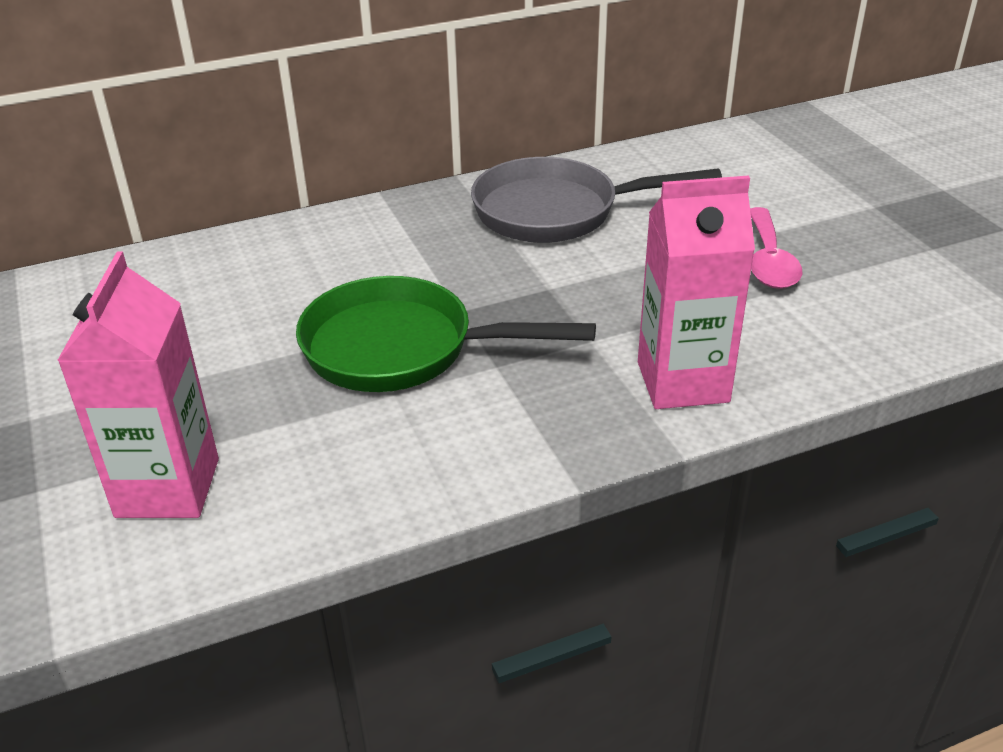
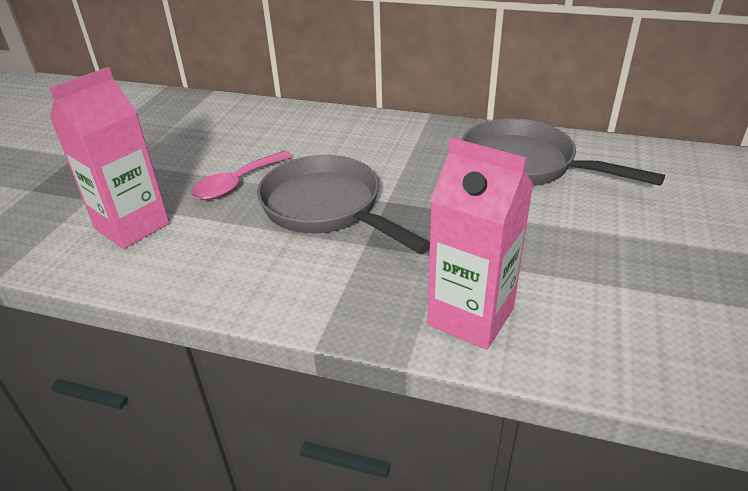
camera: 40 degrees right, 0 degrees up
(401, 349) = (327, 208): green pan -> grey pan
(769, 261) = (650, 263): pink spoon -> pink spoon (237, 184)

